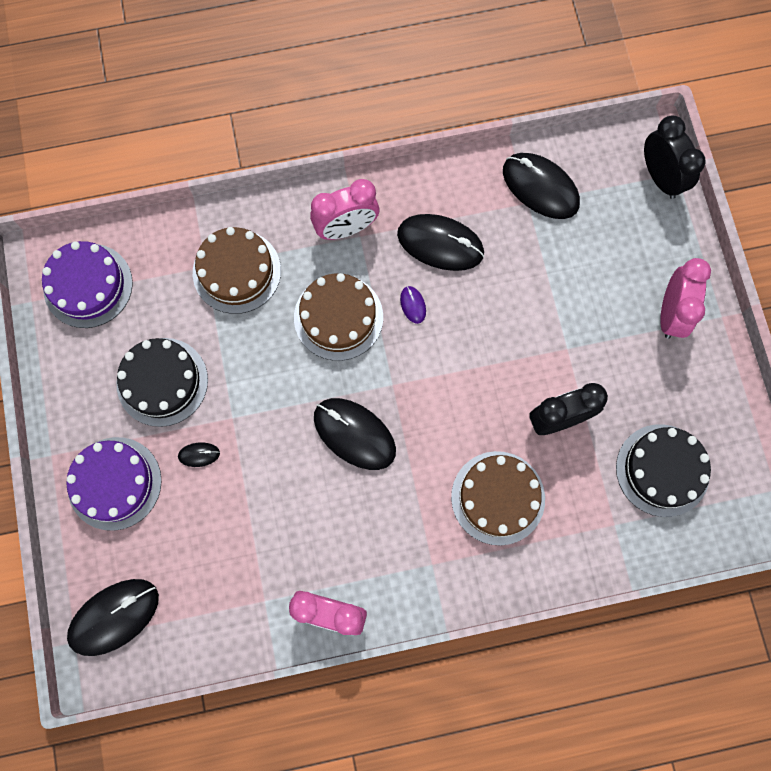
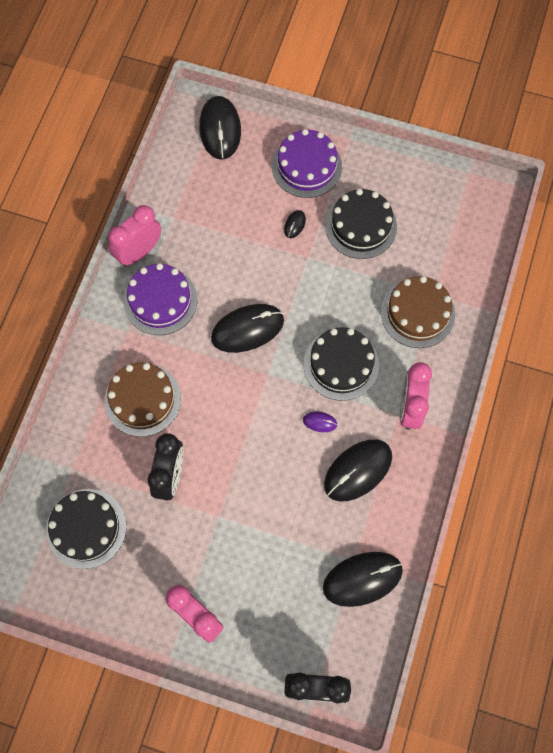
camera: 120 degrees right, 5 degrees down
(88, 285) = (461, 212): purple cake -> purple cake (160, 300)
(338, 317) = (341, 364): brown cake -> black cake

